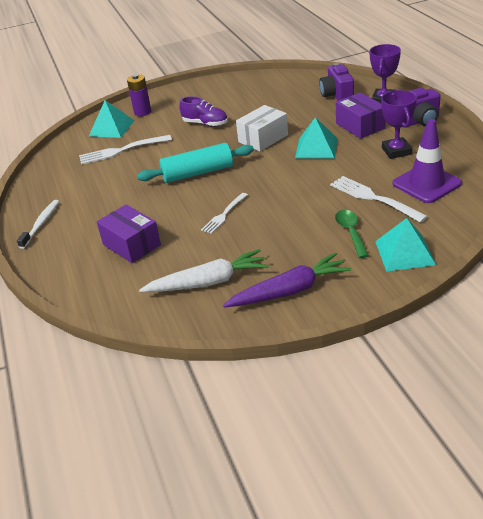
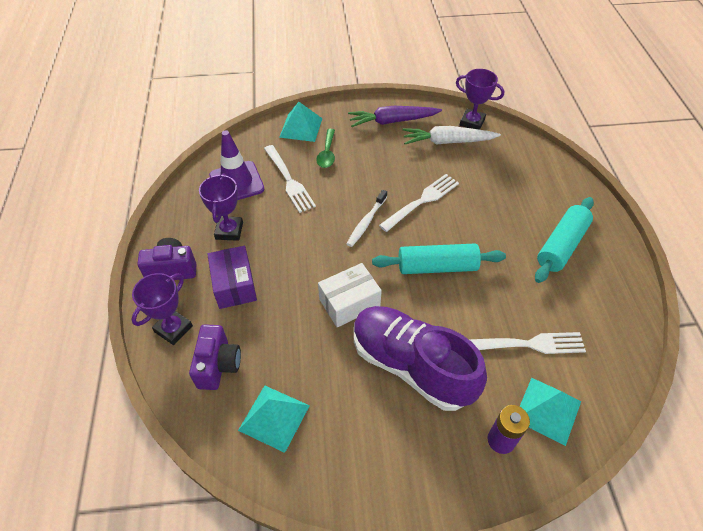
camera: 170 degrees left, 15 degrees up
(41, 224) = (602, 243): white toothbrush -> white toothbrush (366, 222)
(82, 213) = (561, 246): none -> turquoise rolling pin
(131, 245) = (508, 192): purple box -> none
(179, 317) = (472, 122): none -> purple trophy
(205, 124) = (411, 365): purple shoe -> purple shoe, size x2.02
(224, 214) = (421, 201): white fork -> white fork, size x1.56
(316, 148) = (300, 264): turquoise pyramid -> turquoise pyramid (274, 418)

